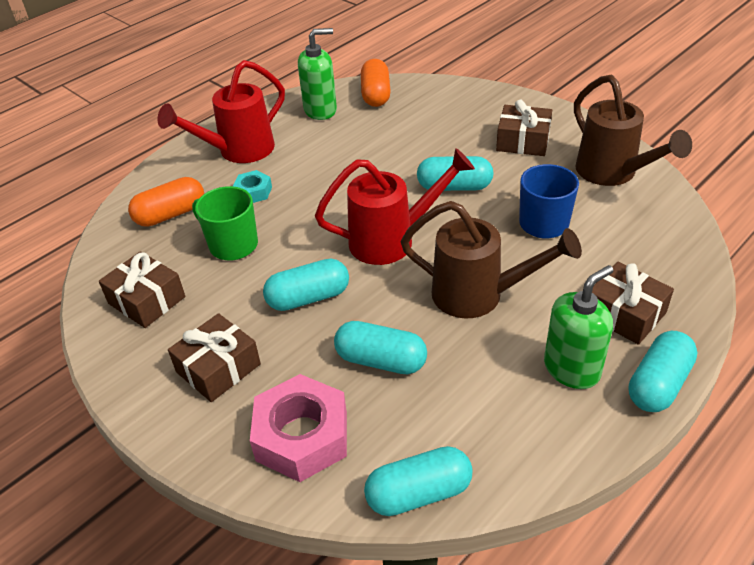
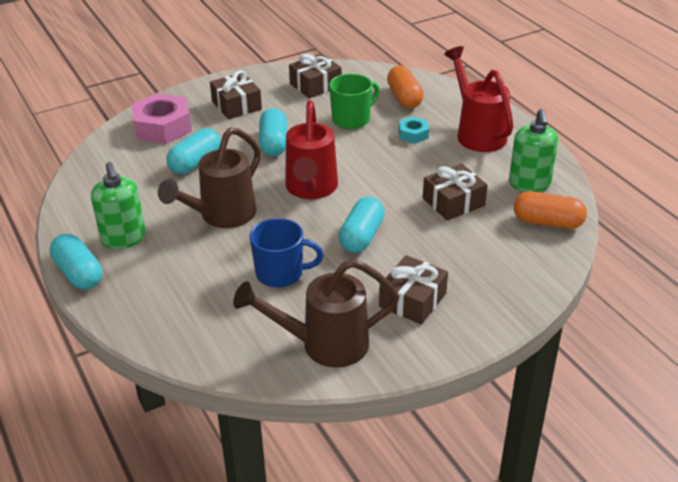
camera: 105 degrees right, 5 degrees down
(419, 493) = (92, 158): turquoise capsule -> none
(624, 314) = (149, 282): brown gift -> brown gift (453, 202)

